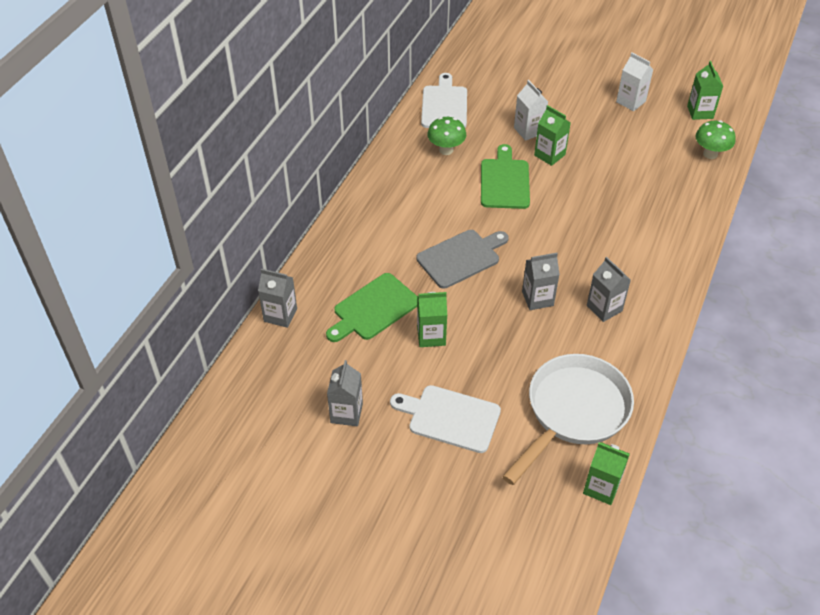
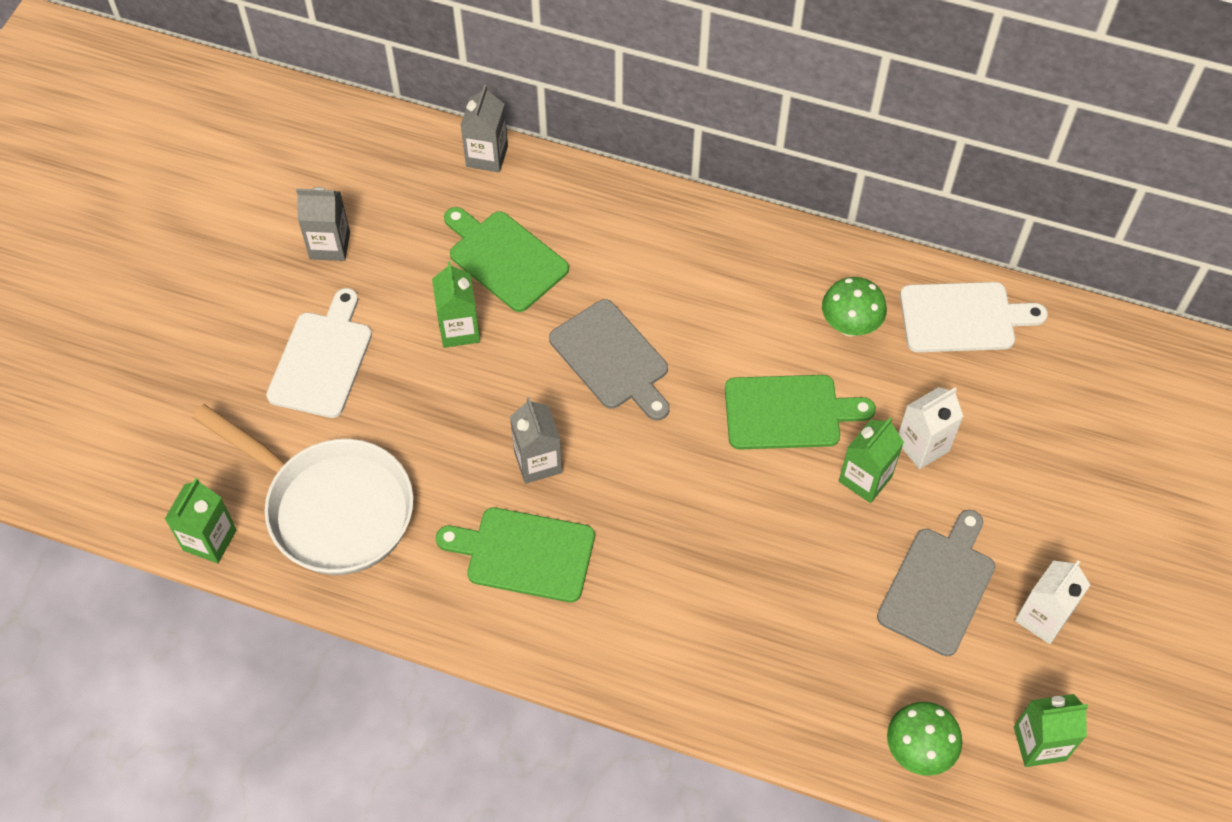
camera: 85 degrees right, 10 degrees up
(604, 308) = (524, 554): grey carton -> green cutting board
(615, 135) = (938, 586): none -> grey cutting board

